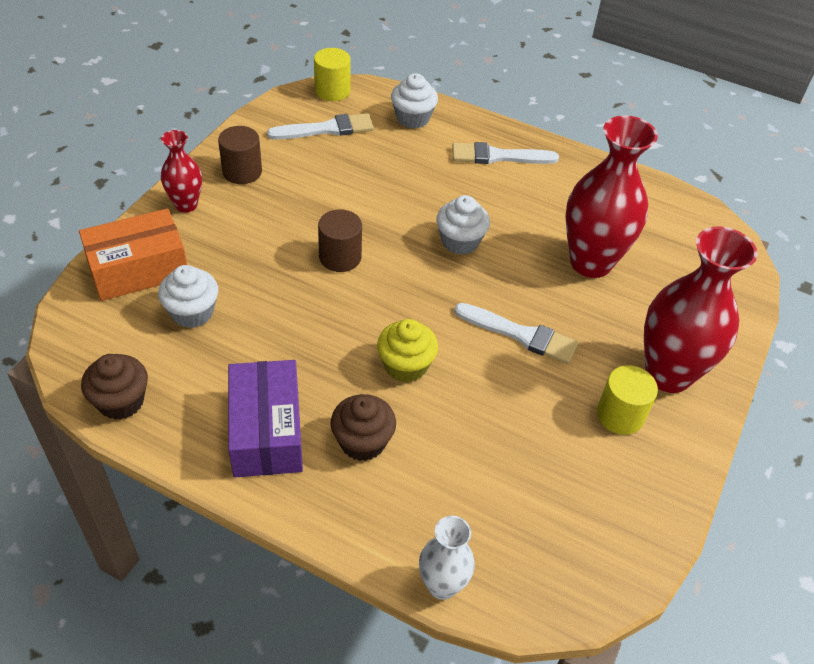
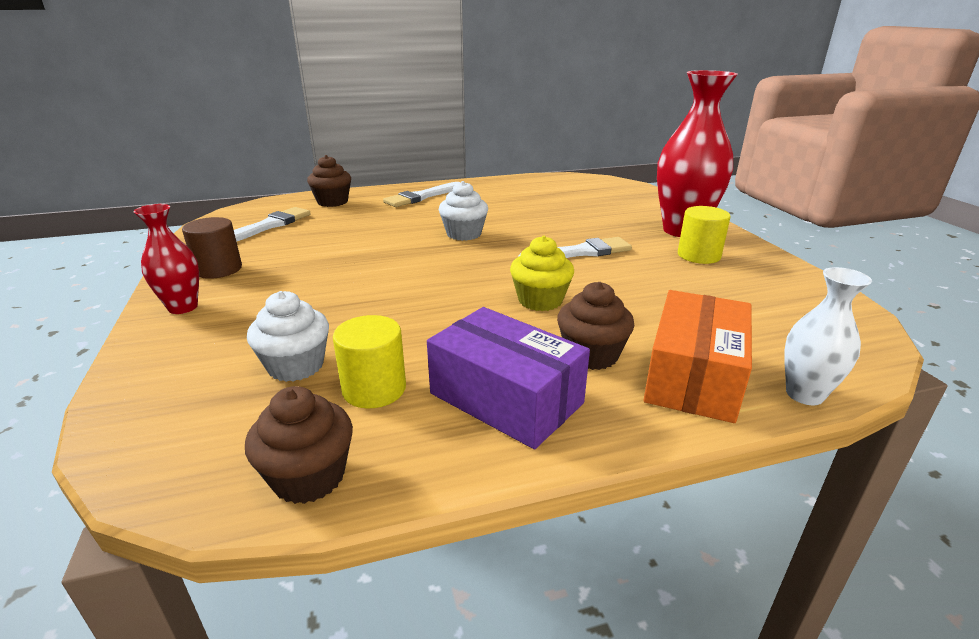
camera: 40 degrees left, 20 degrees down
(138, 269) = (182, 368): orange box -> orange box (693, 376)
(332, 91) = (244, 210): yellow cylinder -> yellow cylinder (374, 389)
(340, 257) = (388, 275): brown cylinder -> none
(413, 118) = (332, 202): white cupcake -> brown cupcake
(591, 262) = (557, 211): red vase -> none

